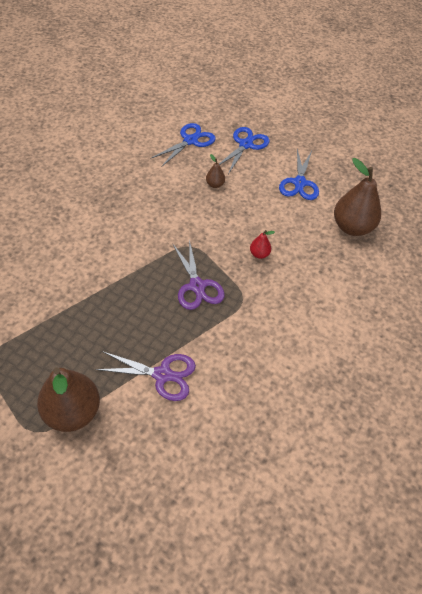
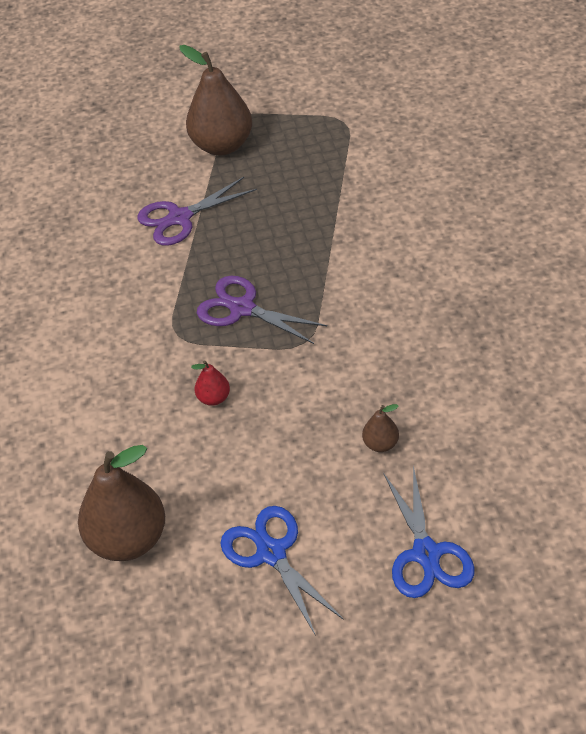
camera: 145 degrees right, 5 degrees down
(190, 141) = (508, 485): blue scissors -> none

